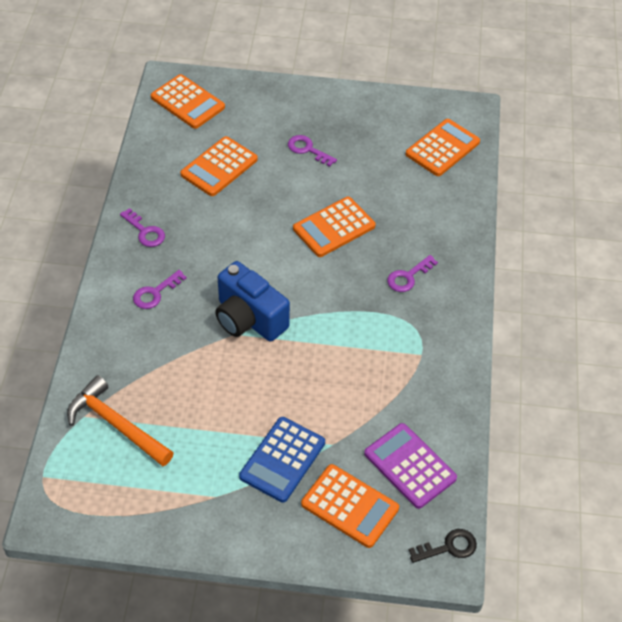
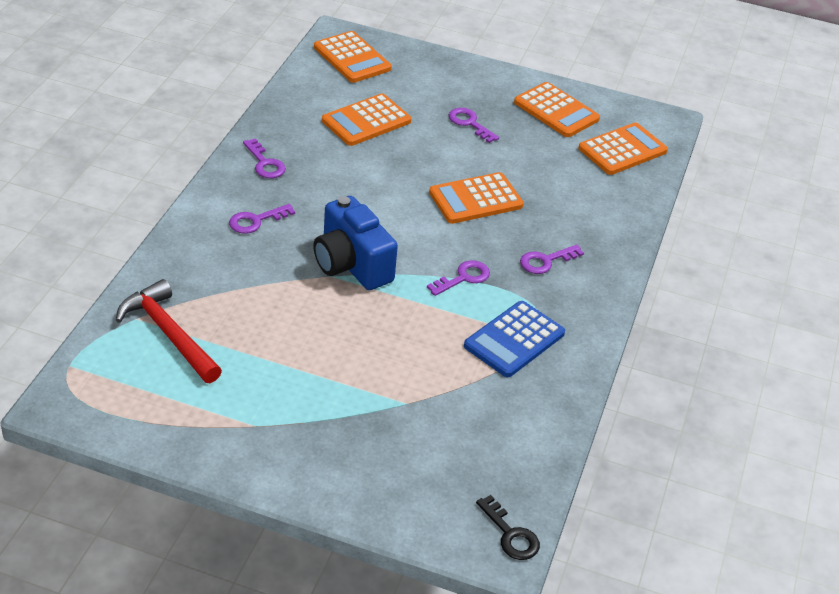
camera: 10 degrees right, 10 degrees down
(116, 424) = (169, 333): orange hammer -> red hammer
(282, 460) = (344, 406): blue calculator -> blue calculator (514, 340)
(345, 310) = (463, 278): none -> purple key
(349, 506) = (406, 468): orange calculator -> orange calculator (556, 111)
(410, 466) = (490, 443): purple calculator -> none
(448, 547) = (510, 534): black key -> black key turned 60 degrees clockwise

